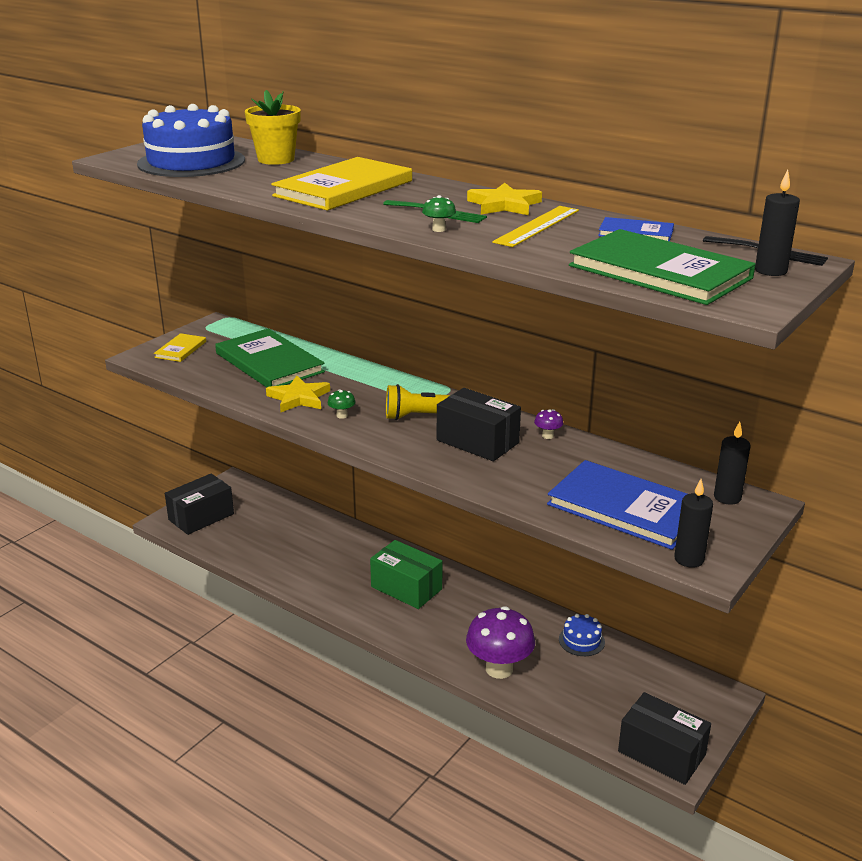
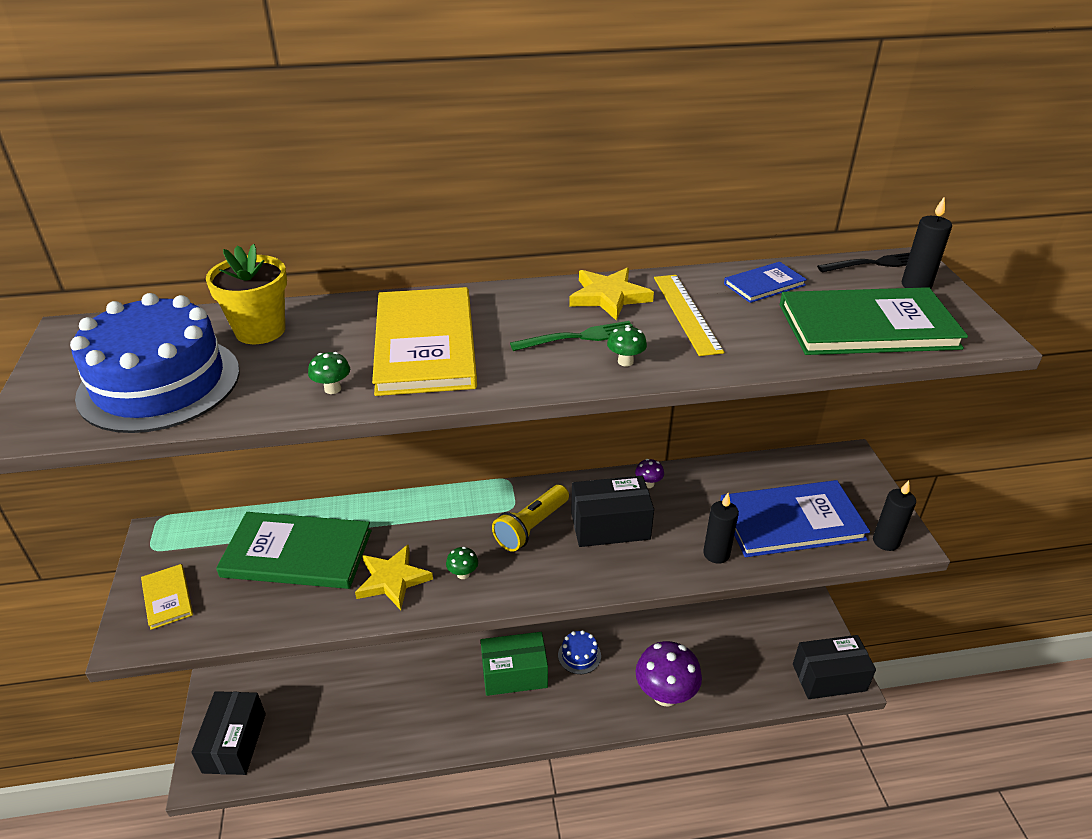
camera: 45 degrees left, 10 degrees up
(259, 188) = (332, 389): none -> green mushroom
(581, 640) = (684, 623): blue cake -> blue cake (579, 655)
(727, 497) = (827, 466): black candle -> black candle (716, 554)

